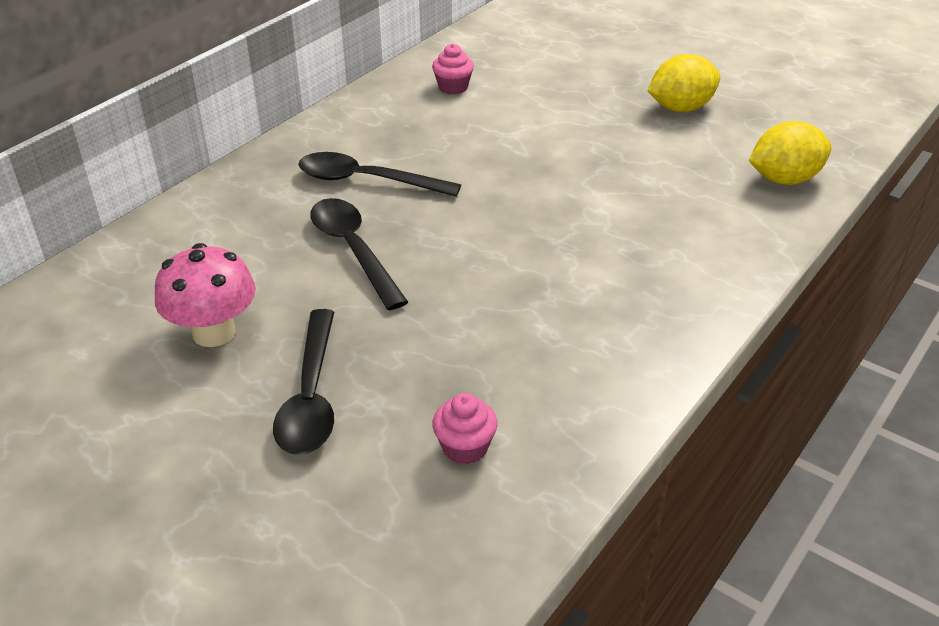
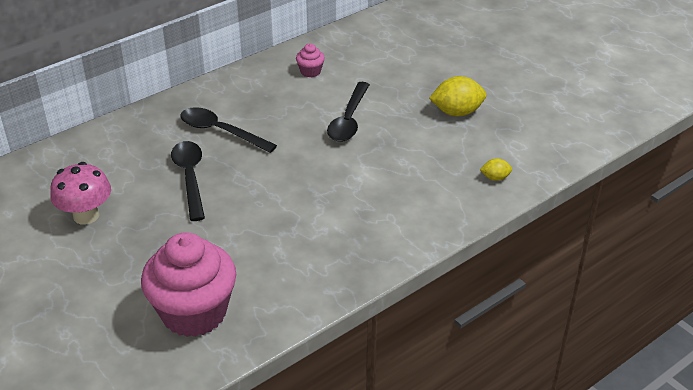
camera: 15 degrees right, 0 degrees up
(310, 396) = (123, 265): black spoon -> black spoon (348, 120)
(465, 447) = (194, 313): pink cupcake -> pink cupcake, size x2.39
(784, 179) = (495, 178): yellow lemon -> yellow lemon, size x0.52

